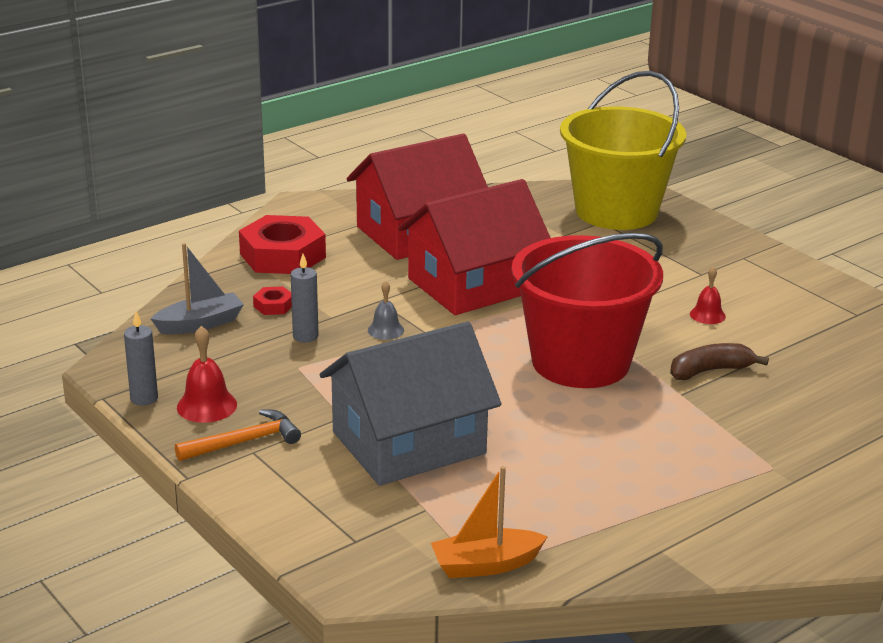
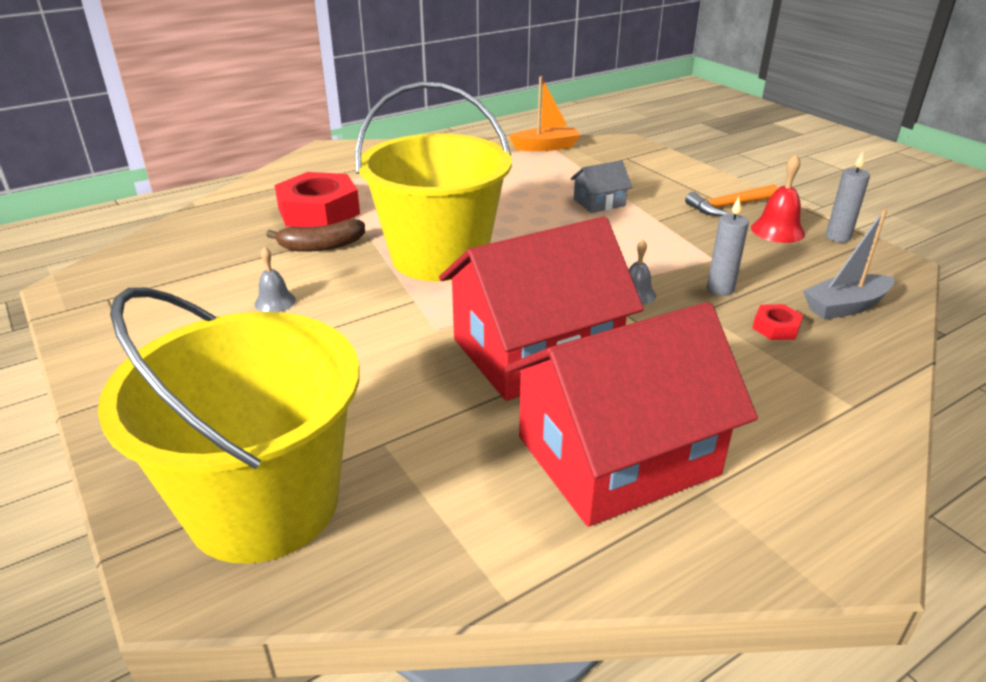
camera: 175 degrees left, 5 degrees up
(283, 255) = (810, 411): red nut -> red nut (319, 211)
(408, 443) = (599, 202): grey house -> grey house, size x0.43
(580, 362) = (439, 257): red bucket -> yellow bucket
(707, 315) = (275, 302): red bell -> grey bell

